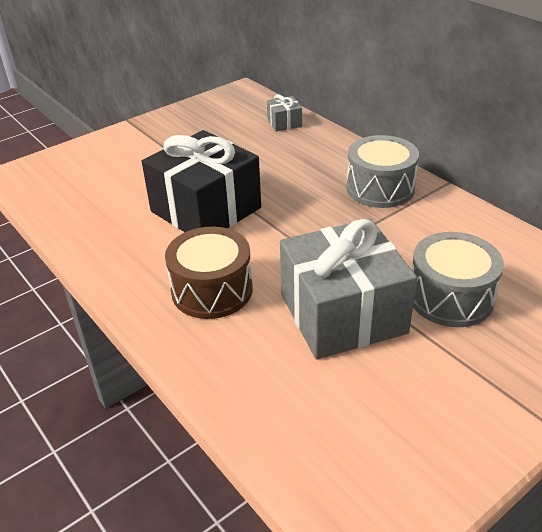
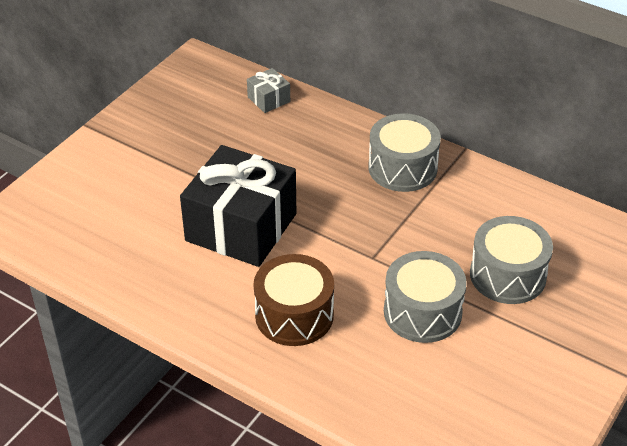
camera: 20 degrees left, 5 degrees up
(342, 313) = (422, 312): grey gift -> grey drum

